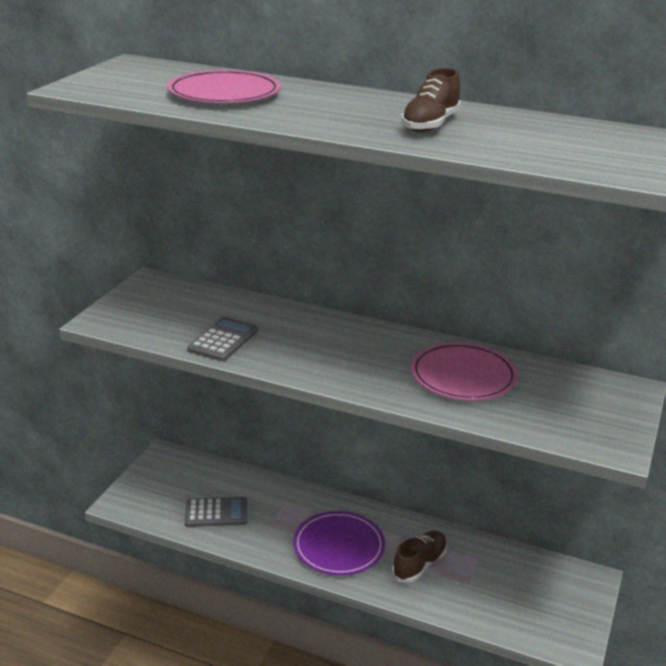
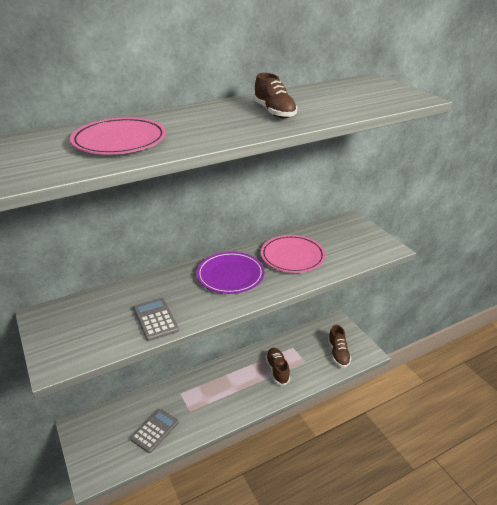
camera: 50 degrees left, 5 degrees up
(339, 547) = (236, 393): purple plate -> purple plate (230, 275)
(528, 611) = (338, 353): none -> brown shoe

